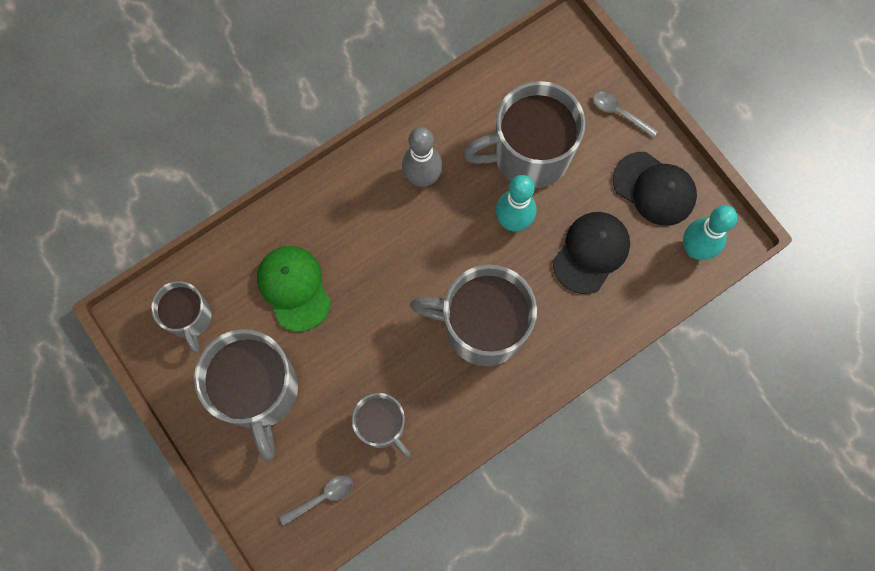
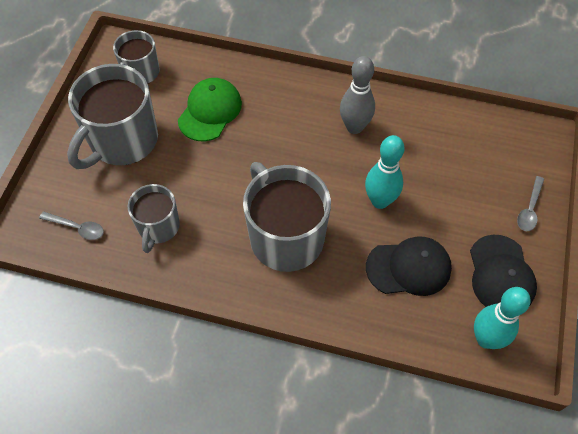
camera: 50 degrees right, 15 degrees down
(529, 154) = (437, 176): grey mug -> none
(619, 113) = (529, 209): grey spoon -> grey spoon turned 150 degrees counterclockwise

